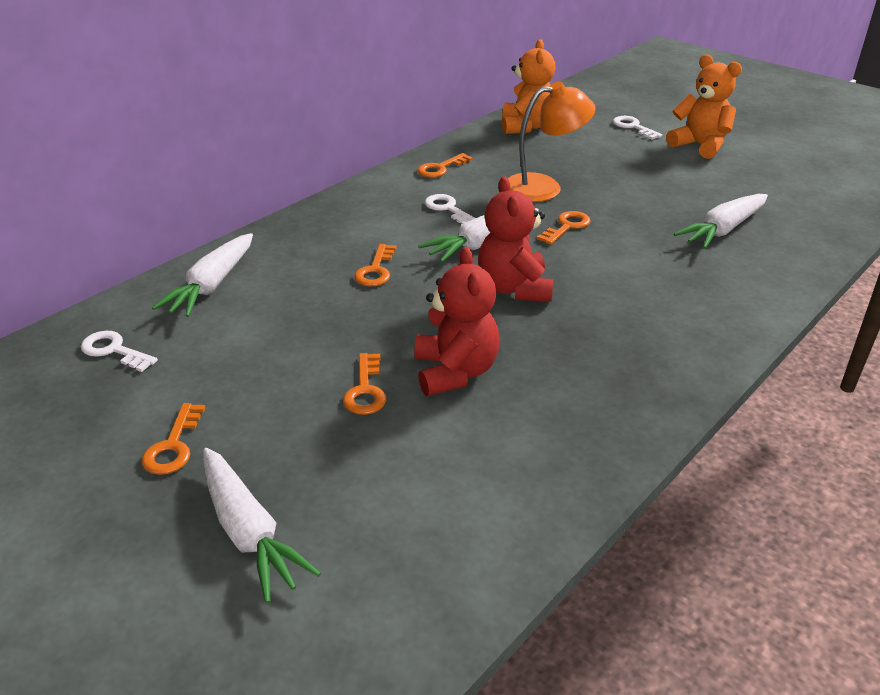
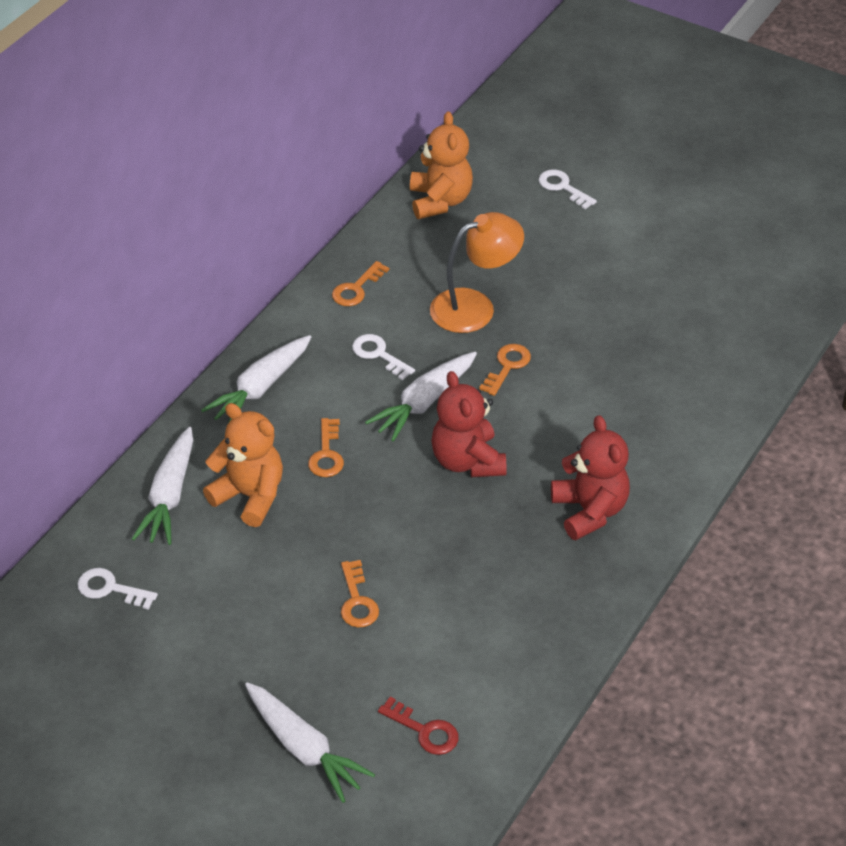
camera: 10 degrees left, 10 degrees up
(173, 446) = (211, 681): orange key -> none
(403, 532) = (424, 730): none -> red key
(455, 372) = (432, 570): red teddy bear -> red teddy bear (589, 511)
(700, 146) = (639, 214): orange teddy bear -> orange teddy bear (250, 496)
(723, 230) = (665, 351): white carrot -> white carrot (260, 388)

